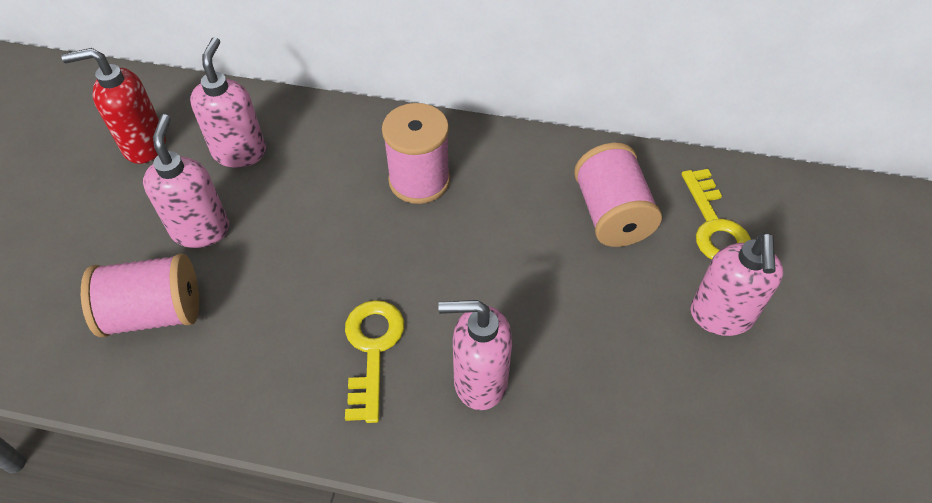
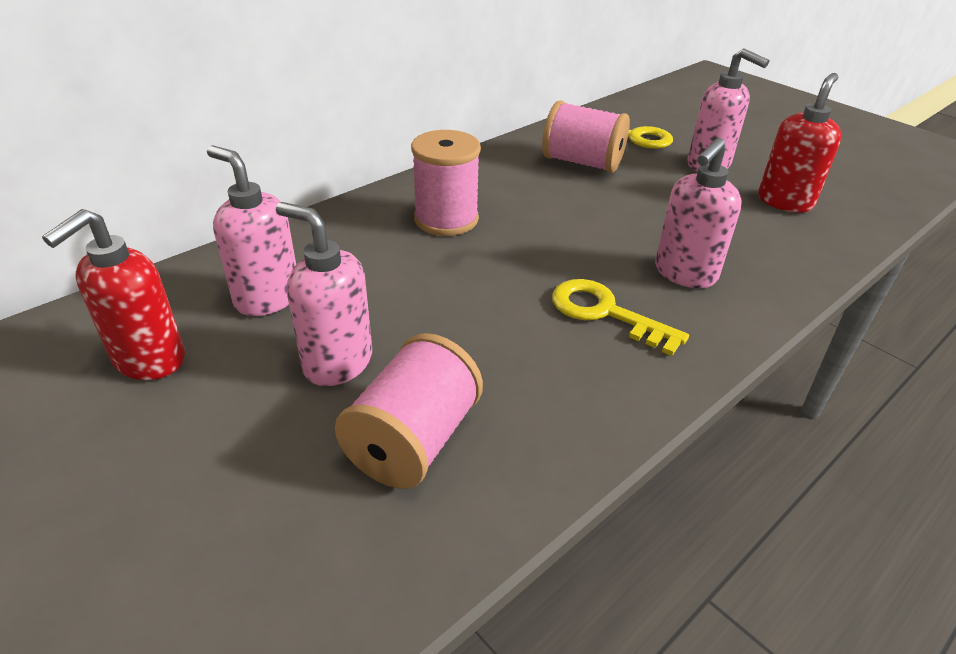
camera: 55 degrees left, 15 degrees down
(707, 415) = (785, 202): none -> red soap dispenser

